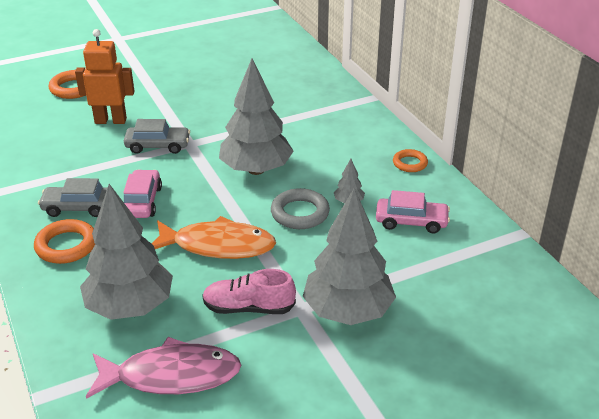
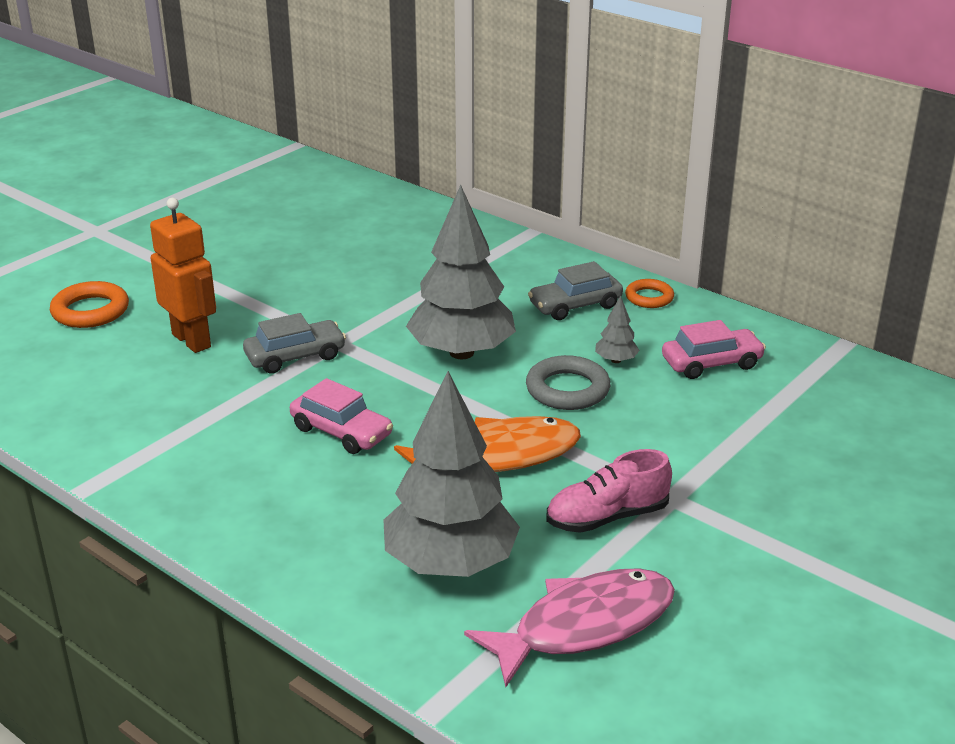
camera: 25 degrees left, 5 degrees down
(66, 246) = (285, 516): orange ring -> none
(78, 207) = (254, 464): grey car -> grey car (575, 305)
(110, 120) = (192, 340): orange robot -> orange robot turned 75 degrees clockwise
(142, 202) = (341, 431): pink car -> pink car turned 150 degrees clockwise
(348, 311) = (730, 484): grey tree -> none

